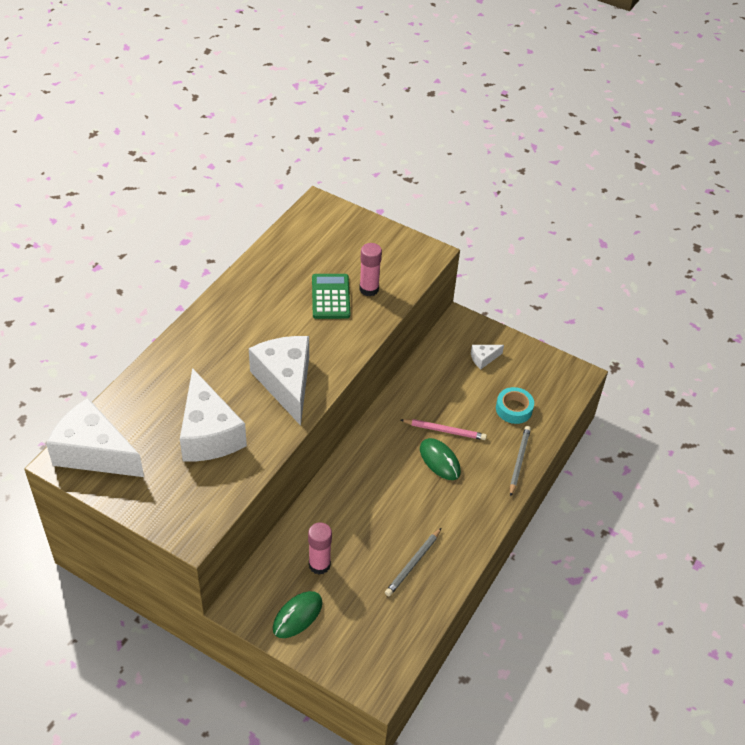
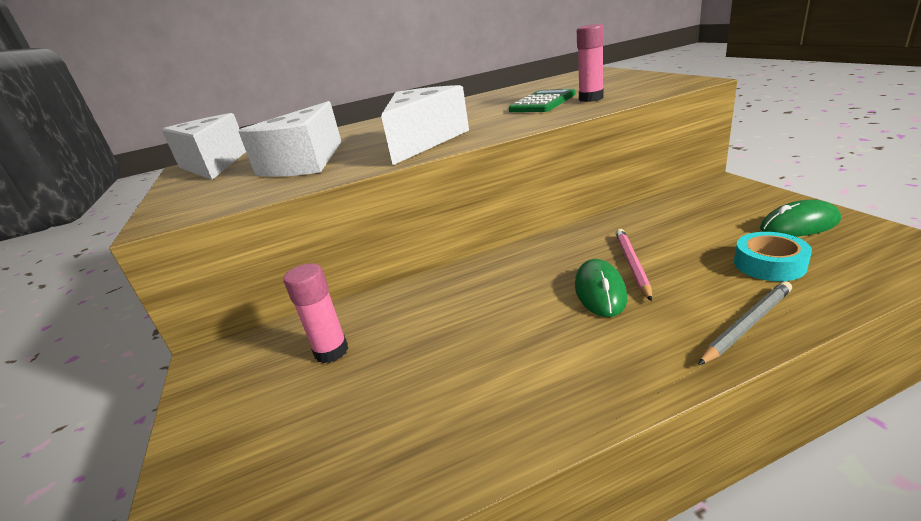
camera: 45 degrees right, 20 degrees down
(297, 616) = (236, 399): green mouse -> green mouse (799, 225)
(413, 563) = (446, 401): grey pencil -> none
(444, 430) = (632, 264): pink pencil -> pink pencil turned 135 degrees counterclockwise
(483, 359) = (742, 213): white cheese -> none

